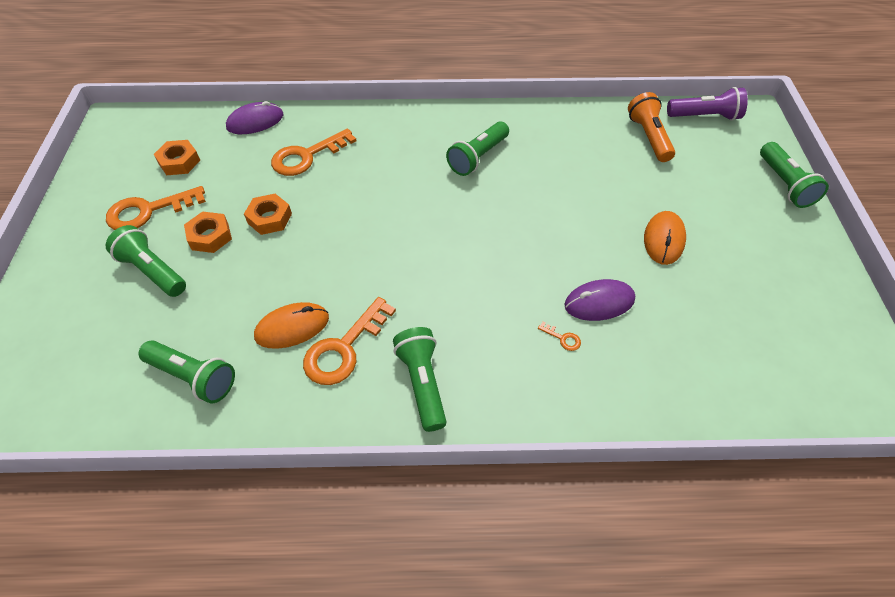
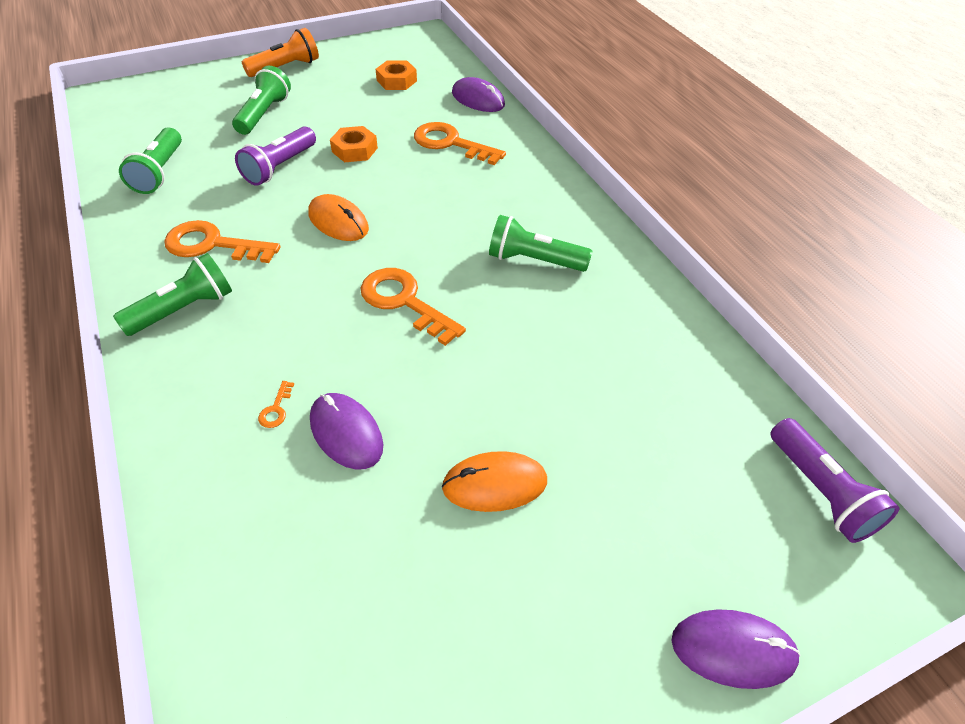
camera: 65 degrees right, 5 degrees down
(148, 211) = (329, 88): orange key -> orange key (404, 302)
(210, 236) = (316, 127): orange nut -> none
(257, 277) = (279, 167): none -> purple flashlight
(292, 327) = (228, 206): orange mouse -> orange mouse (338, 221)
(648, 137) = (706, 423): orange flashlight -> orange flashlight (286, 68)
(784, 184) = (733, 649): green flashlight -> purple mouse

